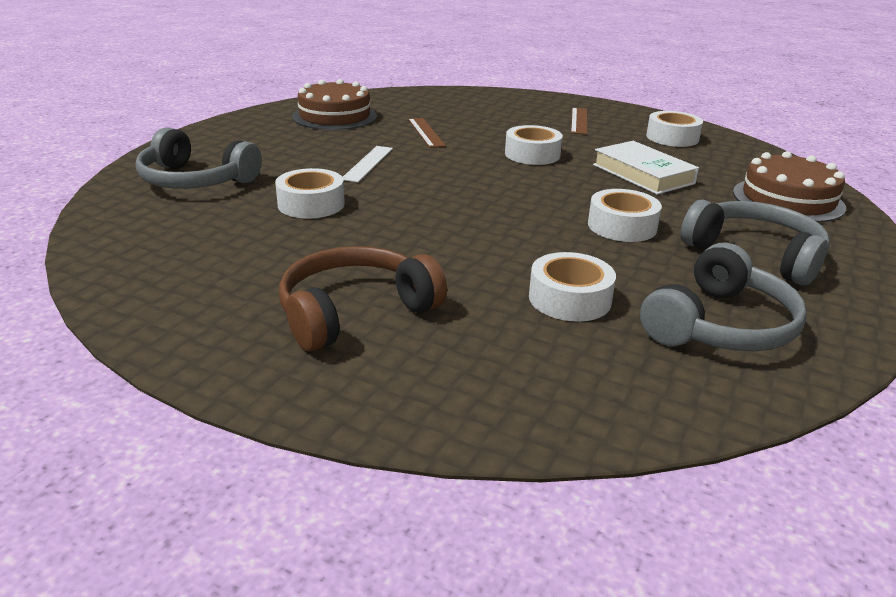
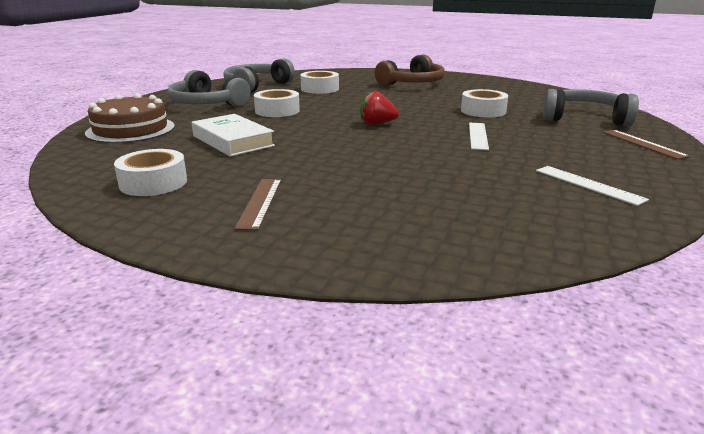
camera: 175 degrees right, 5 degrees down
(335, 116) = (588, 184): brown cake -> white ruler
(426, 132) = (454, 169): brown ruler -> brown ruler (643, 144)
(476, 189) = (377, 124): none -> red strawberry
(532, 154) = (331, 152): white tape -> none

